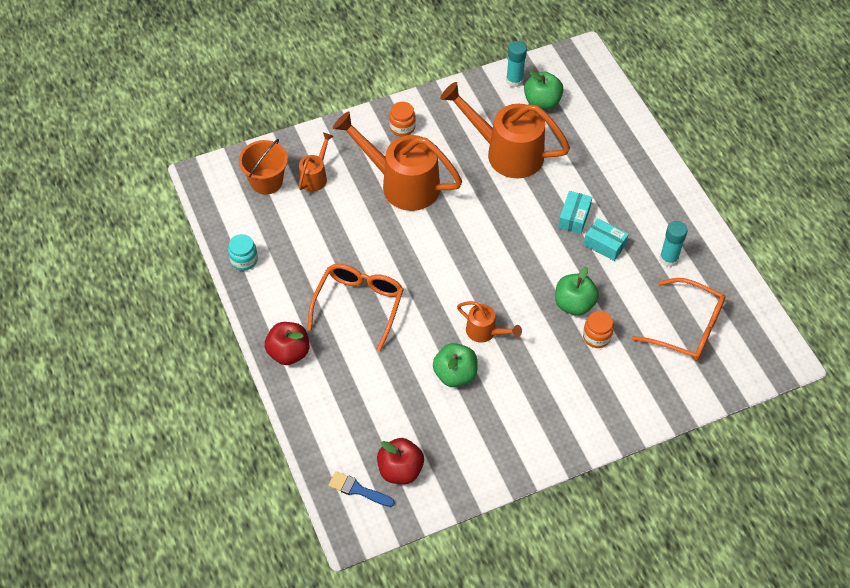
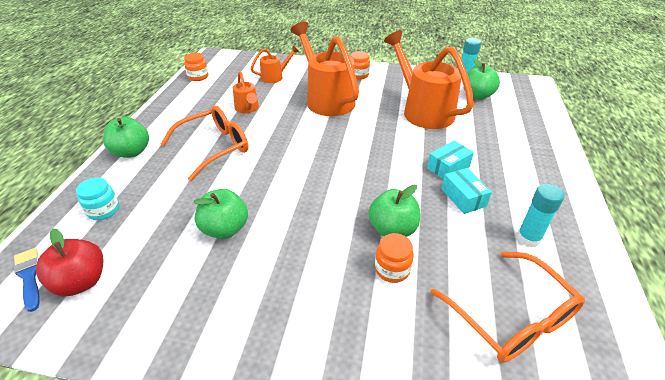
camera: 35 degrees right, 15 degrees down
(228, 221) = (198, 77): none -> orange jar
(244, 260) = (179, 96): turquoise jar -> turquoise jar (104, 210)
(266, 181) = (244, 69): orange bucket -> none
(288, 352) = (132, 152): red apple -> green apple
(485, 332) = (287, 210): orange watering can -> orange watering can (247, 109)

